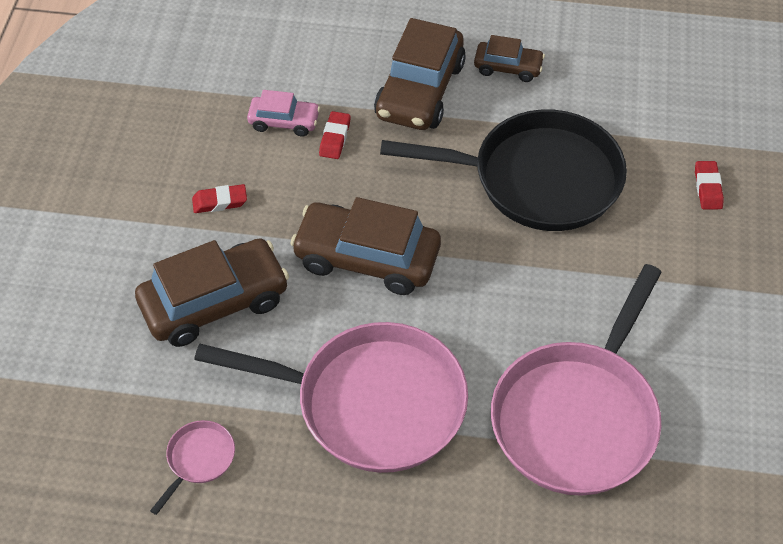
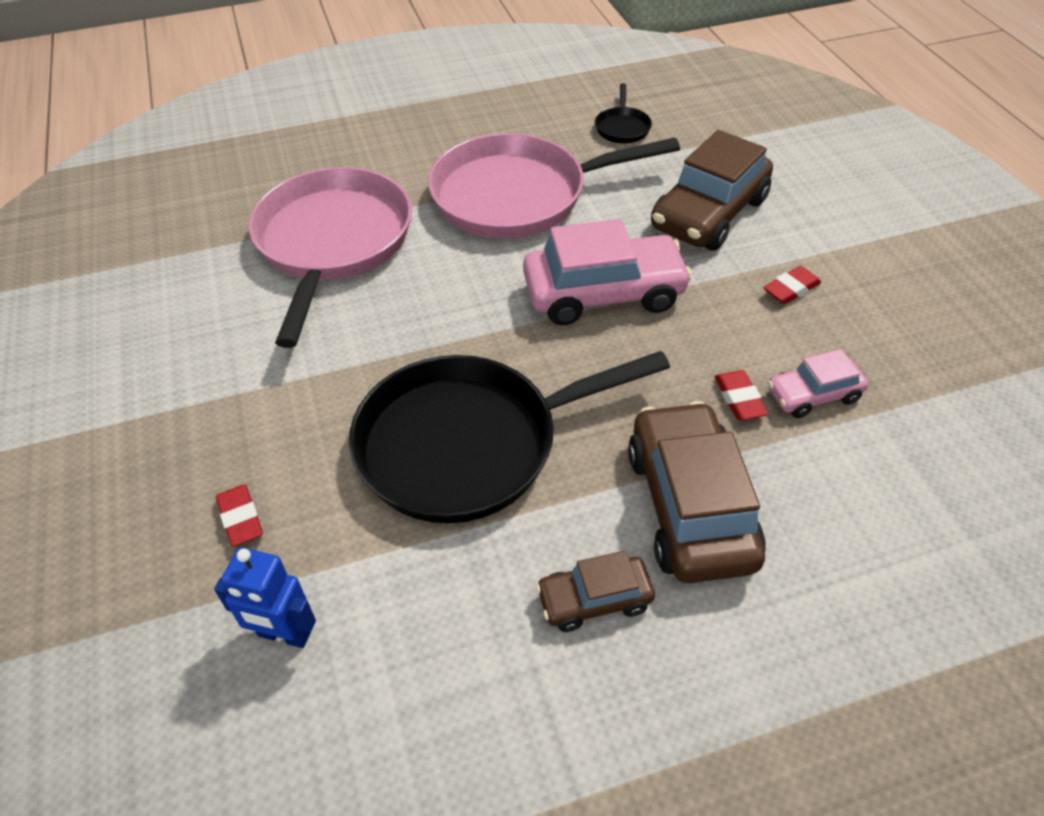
camera: 155 degrees right, 5 degrees down
(199, 459) = (622, 127): pink pan -> black pan
(367, 258) = (604, 294): brown car -> pink car
(691, 114) = (284, 635): none -> blue robot

